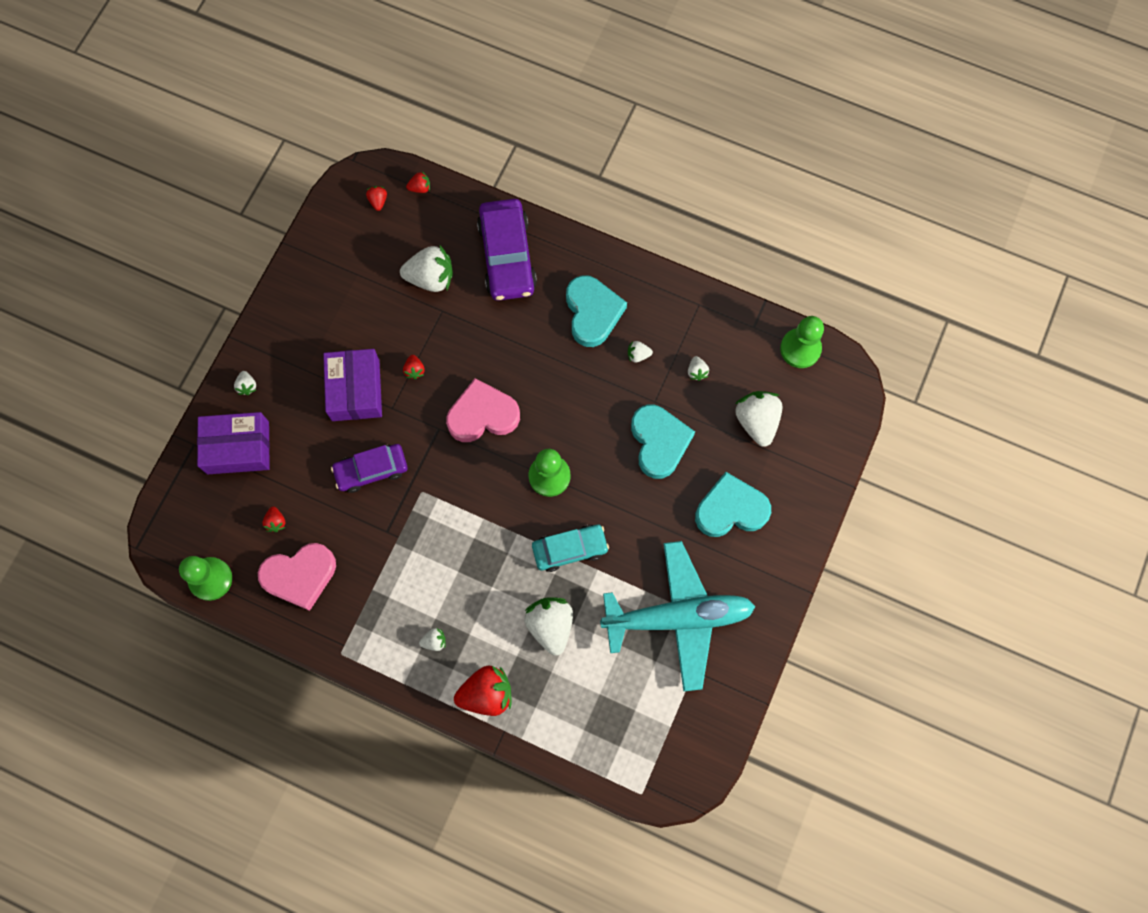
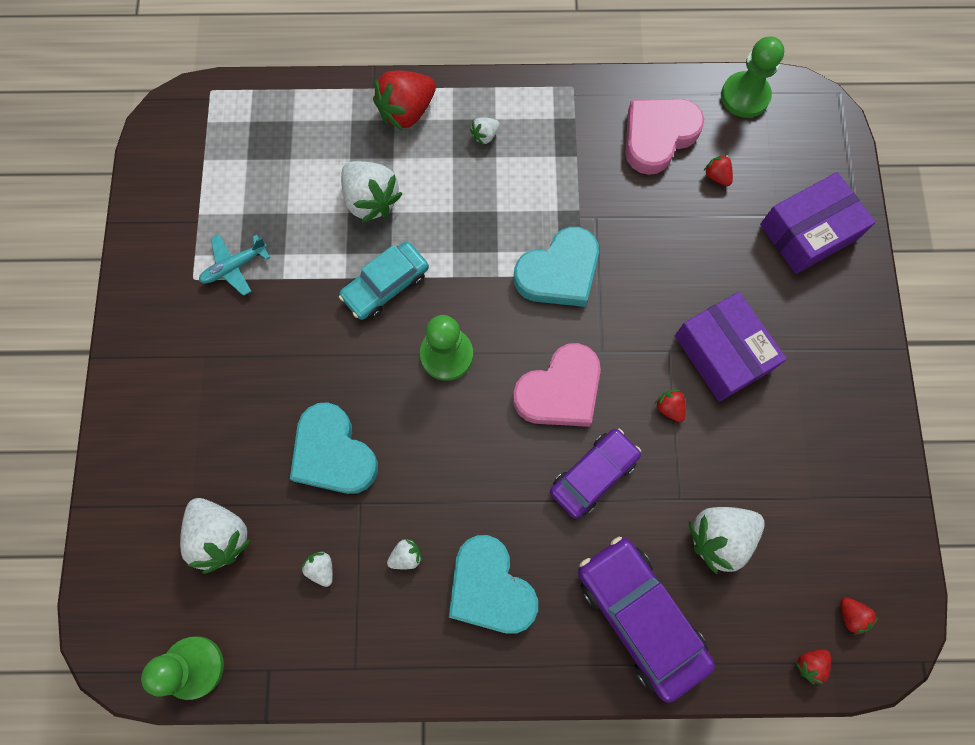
camera: 155 degrees right, 0 degrees up
(247, 386) = (845, 301): white strawberry -> none
(371, 470) = (650, 272): purple car -> purple car (593, 475)
(678, 617) = (234, 267): turquoise plane -> turquoise plane, size x0.41
(731, 509) = (216, 411): turquoise heart -> turquoise heart (559, 272)

